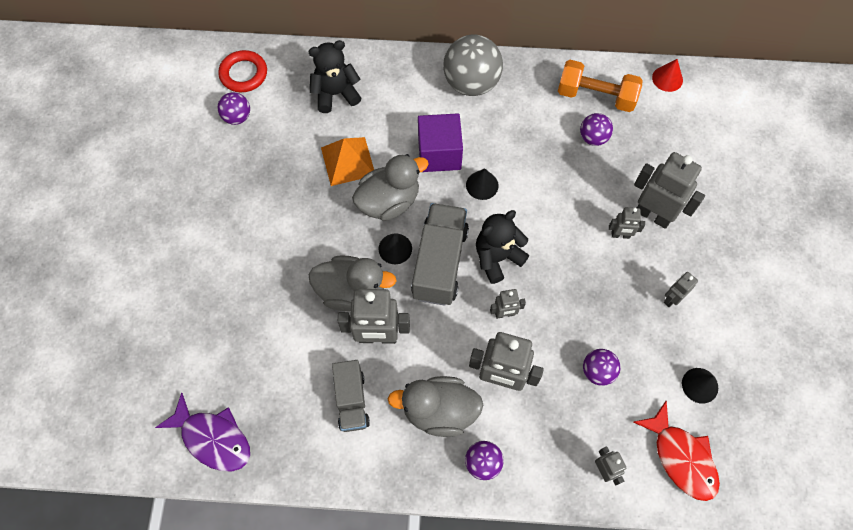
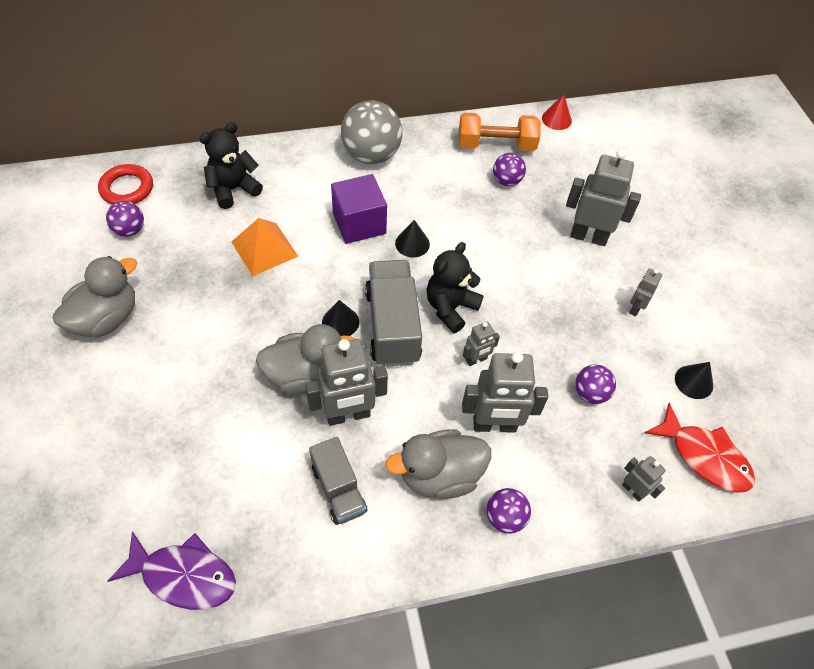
camera: 20 degrees left, 10 degrees down
(389, 201) = (320, 278): grey duck -> grey duck (106, 318)
(620, 235) = (564, 261): grey robot -> none

